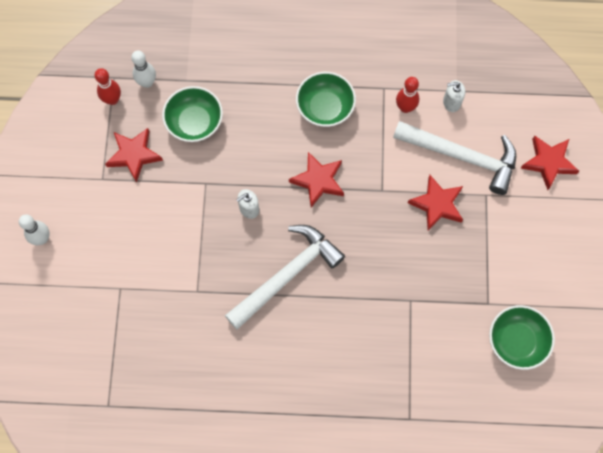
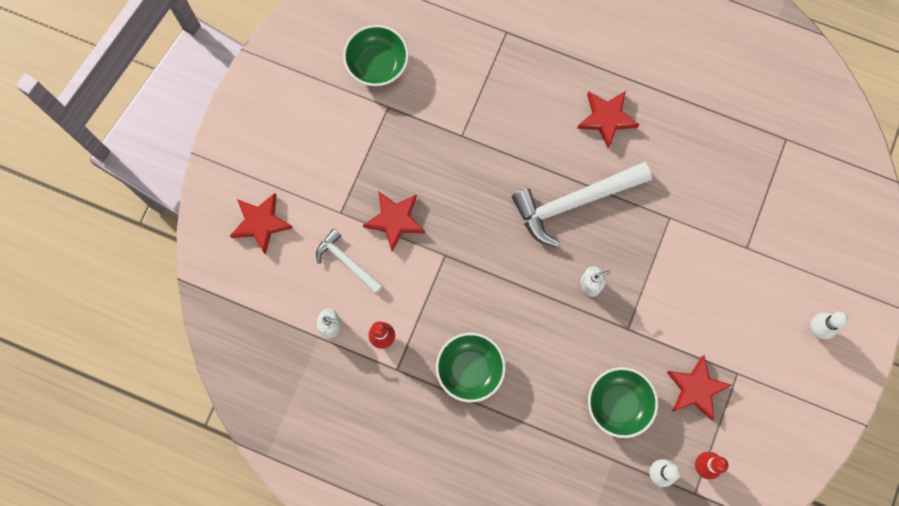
camera: 160 degrees left, 5 degrees up
(318, 181) = (507, 289): red star -> red star (606, 118)
(462, 156) = (347, 262): white hammer -> white hammer, size x0.56

